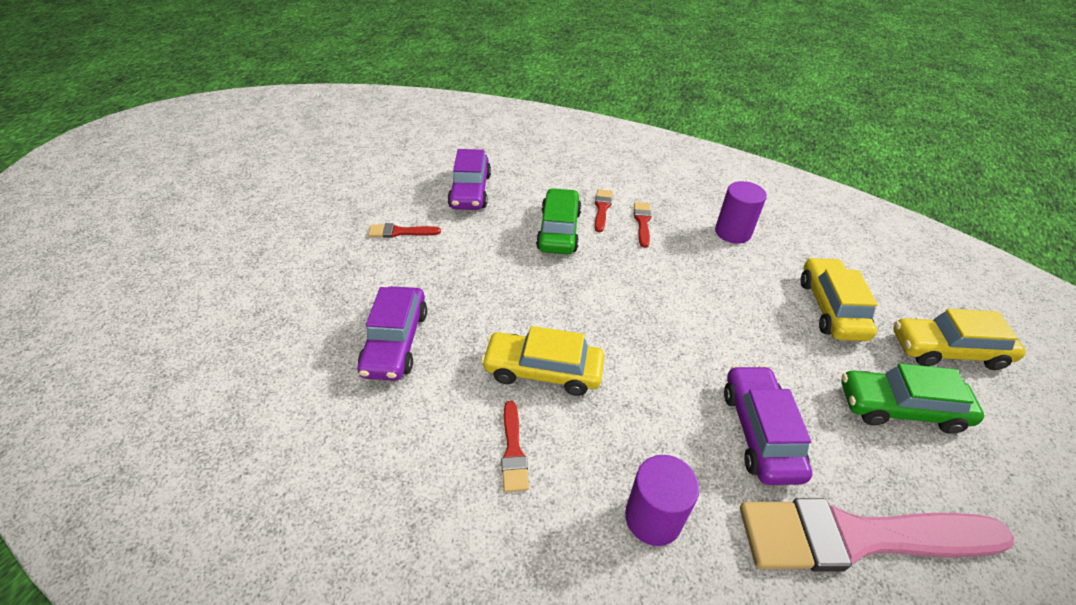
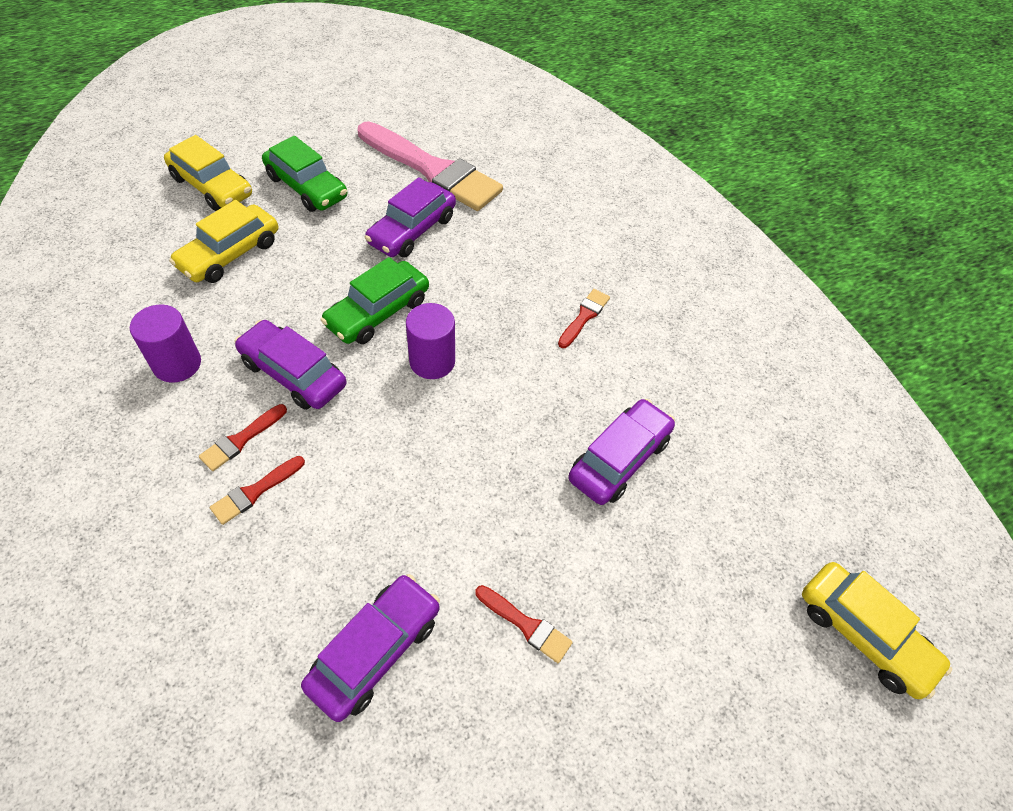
camera: 145 degrees left, 10 degrees up
(543, 370) = (513, 354): yellow car -> yellow car (864, 634)
(559, 230) = (342, 492): green car -> green car (378, 312)
(653, 518) = (531, 237): purple cylinder -> purple cylinder (432, 361)
(667, 265) = (293, 373): none -> purple car

